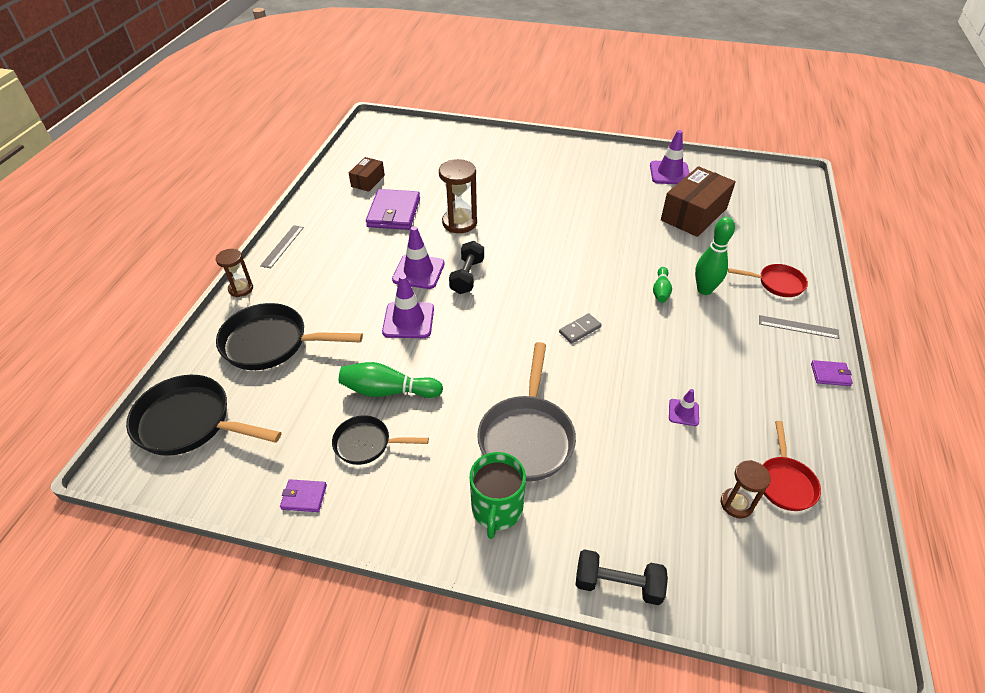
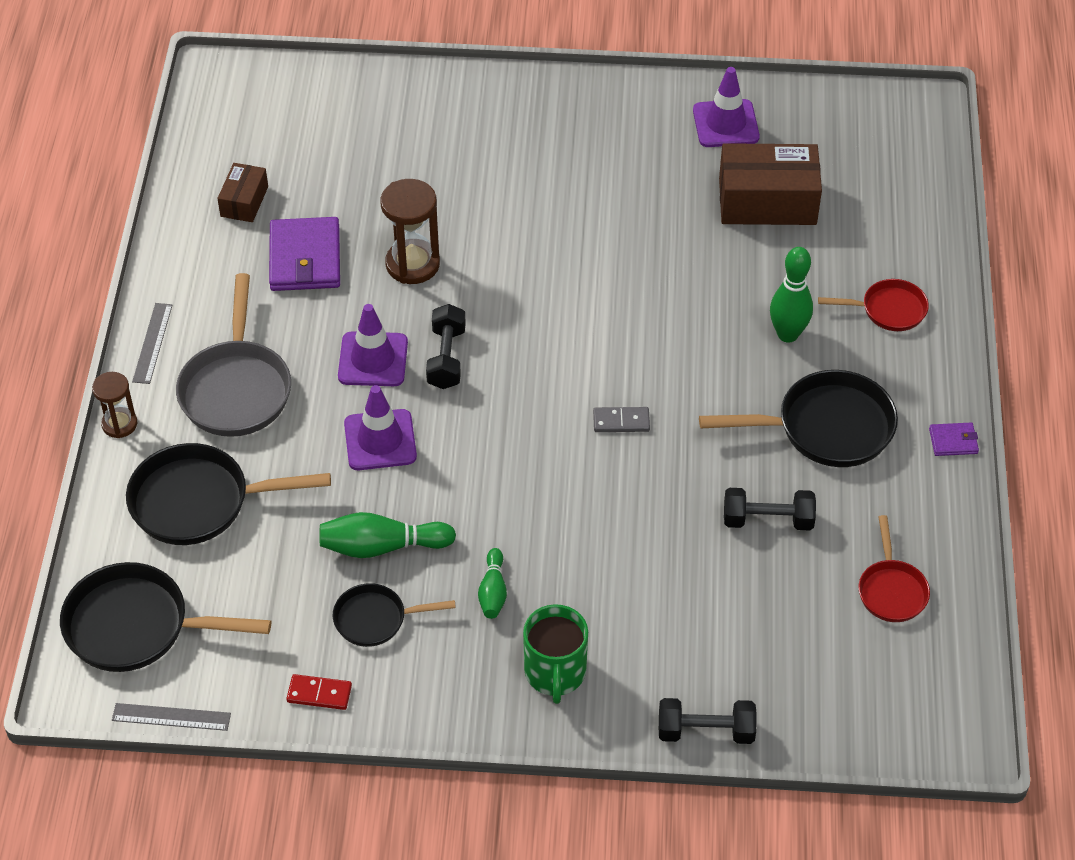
camera: 10 degrees left, 5 degrees up
(304, 497) = (319, 694): purple wallet -> red domino
(527, 437) = (575, 580): grey pan -> grey pan (236, 389)
(580, 330) = (621, 421): grey domino -> grey domino turned 45 degrees clockwise
(661, 291) = (727, 344): green bowling pin -> green bowling pin (493, 591)
(683, 412) = (767, 520): purple traffic cone -> black dumbbell
(694, 214) = (767, 201): brown box -> brown box turned 60 degrees clockwise
(731, 353) = (826, 428): none -> black pan
(736, 504) = (834, 624): brown hourglass -> none
(798, 327) = (915, 376): grey ruler -> grey ruler (171, 717)

